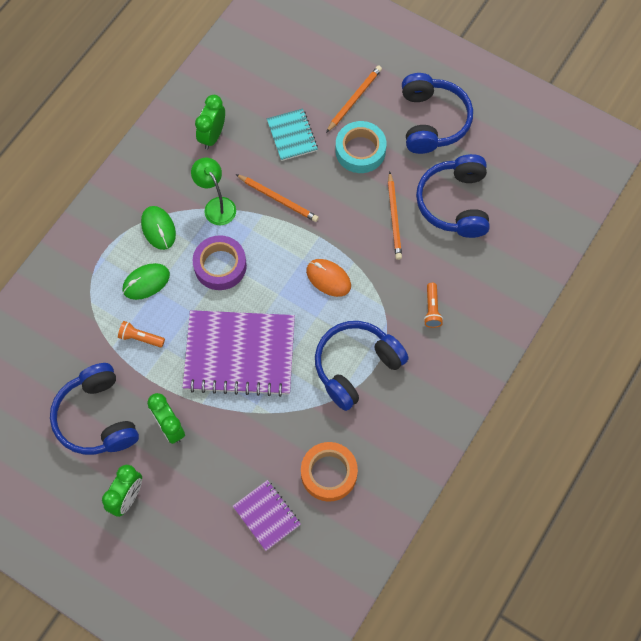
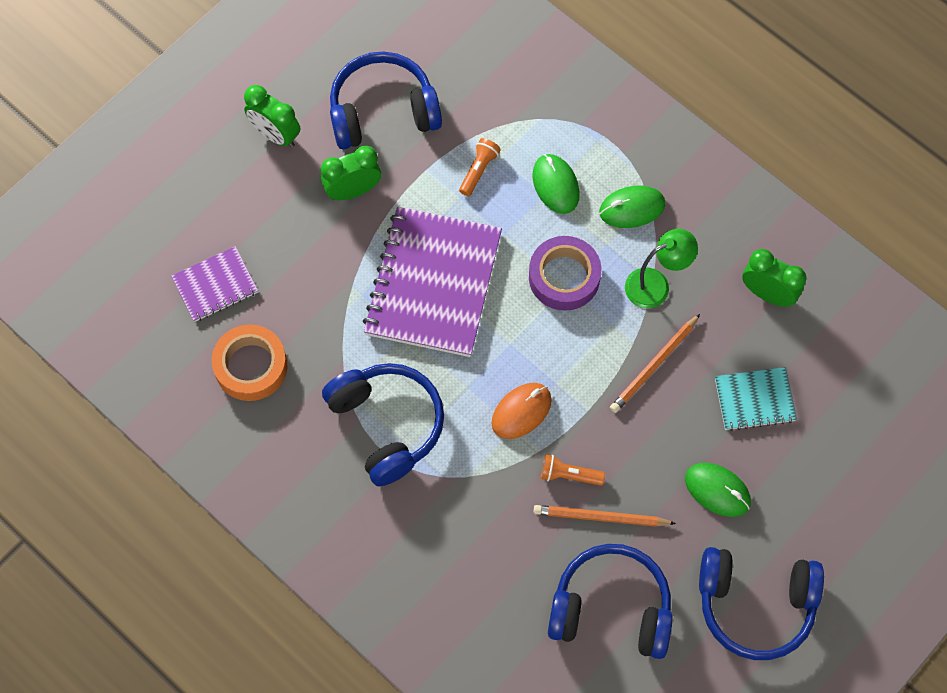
camera: 100 degrees right, 0 degrees up
(354, 99) = (807, 498): orange pencil -> none
(360, 151) = (717, 490): turquoise tape -> green mouse
(432, 309) = (450, 541): orange flashlight -> orange flashlight (569, 475)

